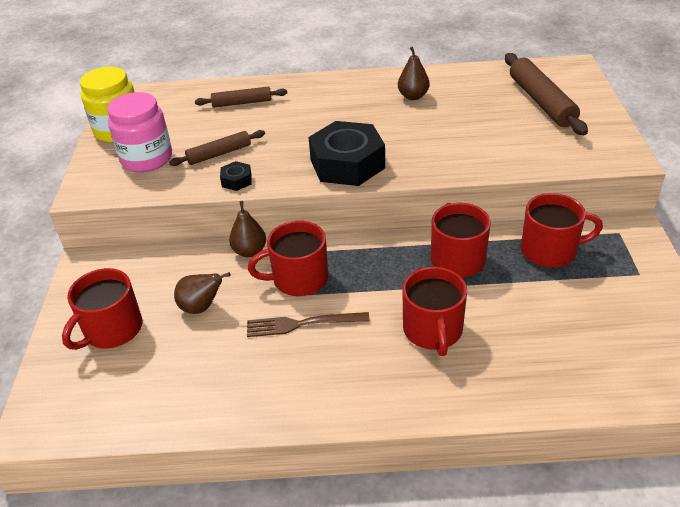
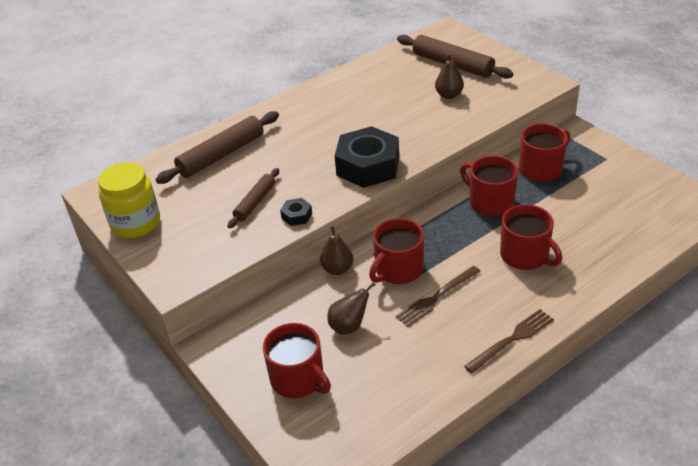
camera: 35 degrees left, 0 degrees up
(112, 329) = (298, 379): red mug -> red mug turned 45 degrees counterclockwise
(147, 159) = (195, 234): pink jar -> none
(242, 103) = (221, 155): brown rolling pin -> brown rolling pin, size x1.67
(324, 407) = (512, 339): none -> brown fork
(413, 96) = (356, 95): brown pear -> brown pear (449, 95)

